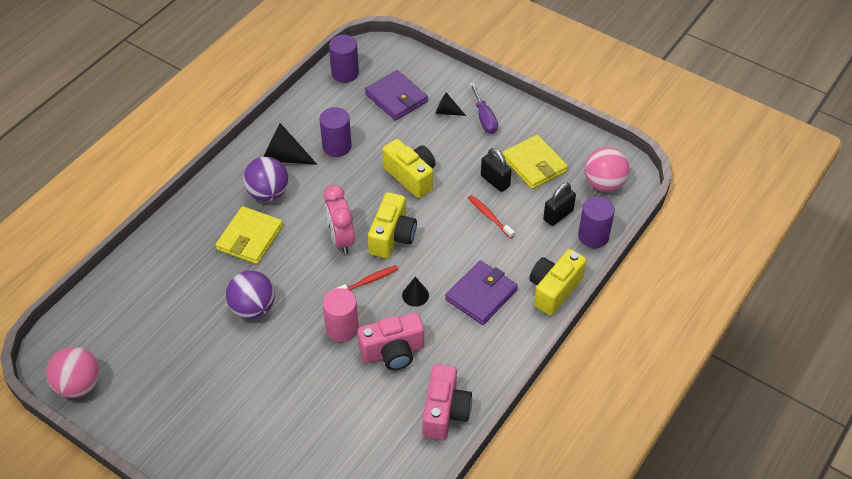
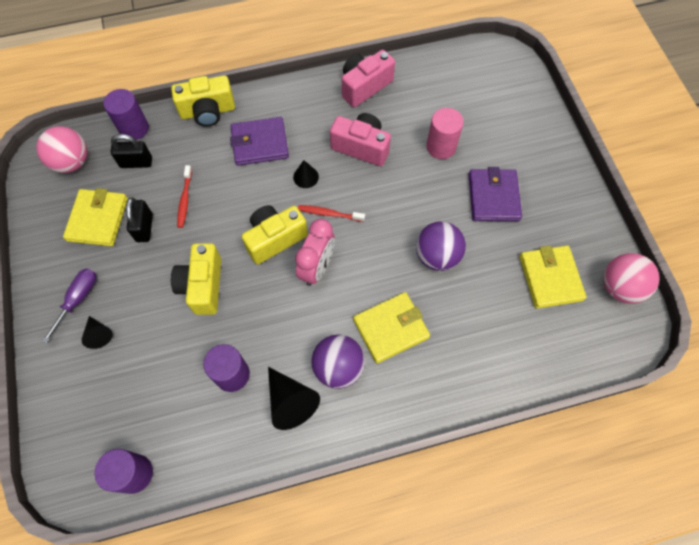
camera: 140 degrees left, 15 degrees up
(145, 353) = (550, 278): none -> yellow wallet
(342, 328) = (382, 190): pink cylinder -> pink cylinder (441, 147)
(396, 98) = (122, 392): purple wallet -> purple wallet (493, 197)

